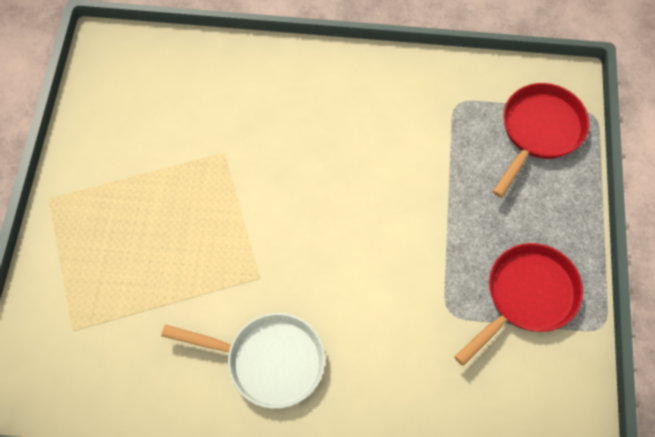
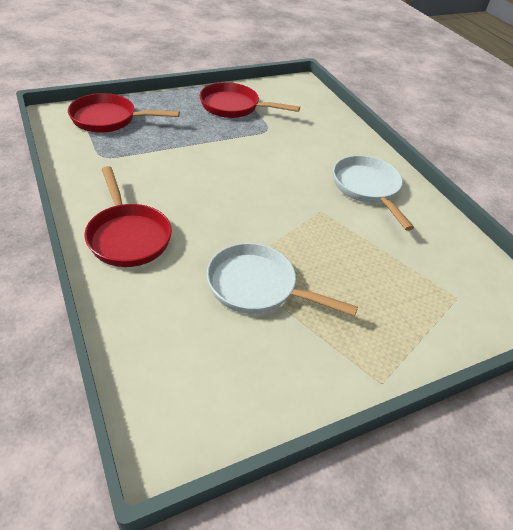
camera: 125 degrees left, 20 degrees down
(194, 161) = (258, 287): none -> white pan
(314, 86) = (128, 236): none -> red pan

